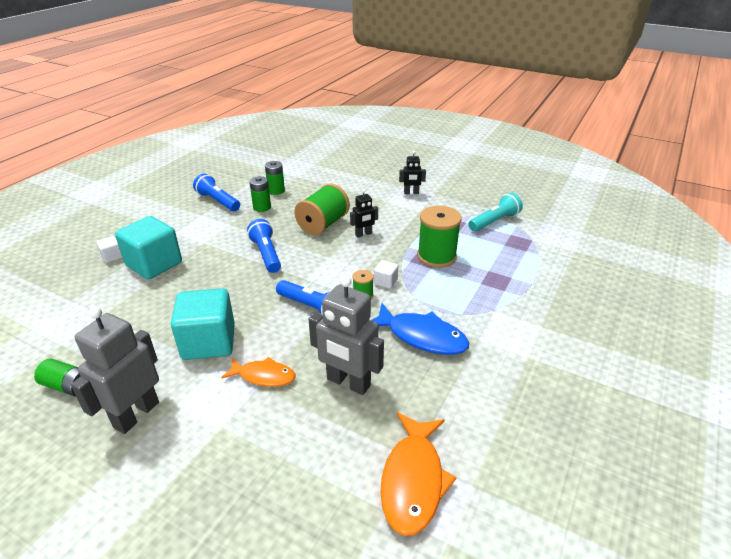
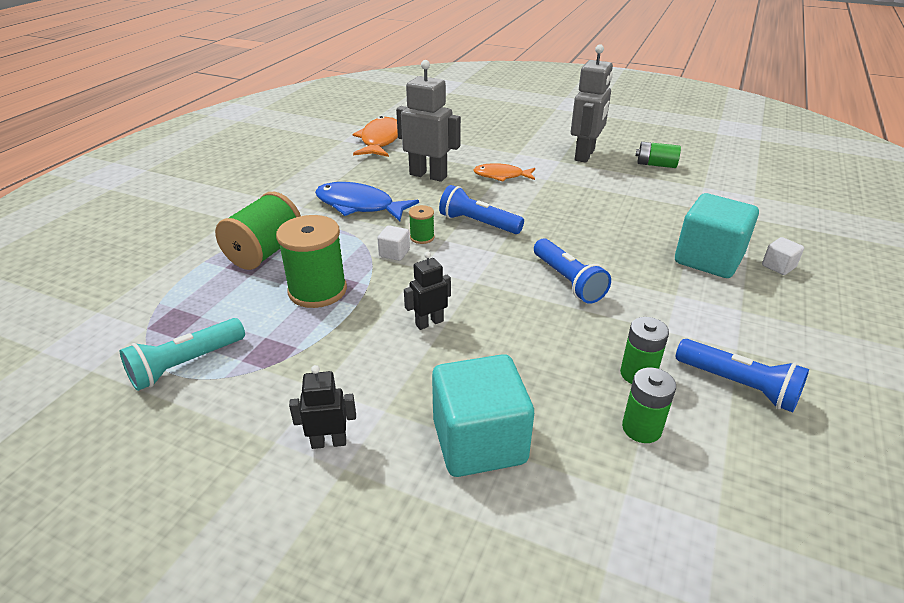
camera: 175 degrees right, 0 degrees up
(209, 342) = (567, 193): turquoise cube -> turquoise cube (479, 442)
(323, 224) = (503, 339): green spool -> green spool (265, 252)

